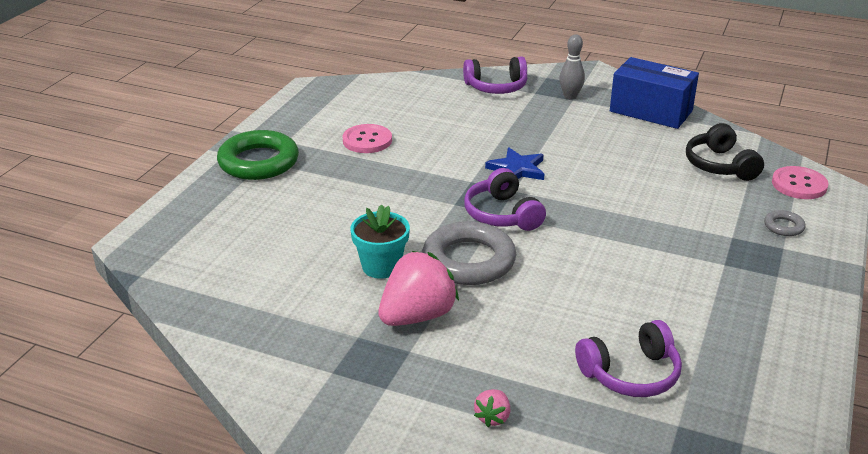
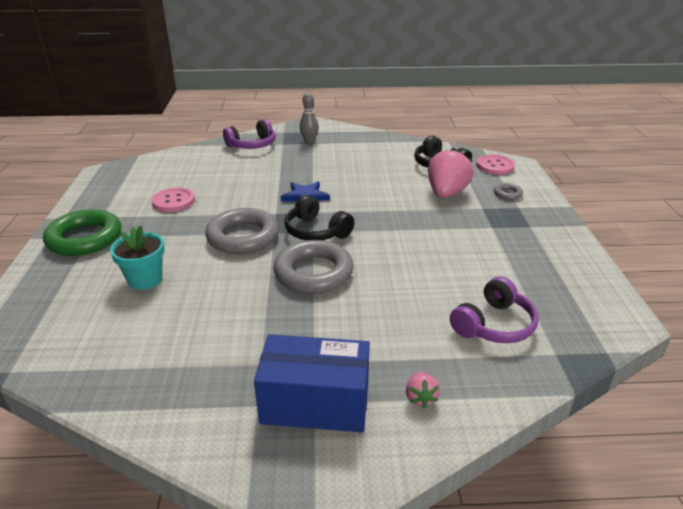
camera: 25 degrees left, 0 degrees up
(381, 267) = (245, 297): turquoise flower pot -> turquoise flower pot (145, 279)
(417, 200) = (243, 237): none -> grey ring
(417, 316) = (301, 329): pink strawberry -> pink strawberry (446, 193)
(502, 214) = (316, 231): purple headphones -> black headphones
(651, 111) = (370, 140): blue box -> blue box (315, 403)

